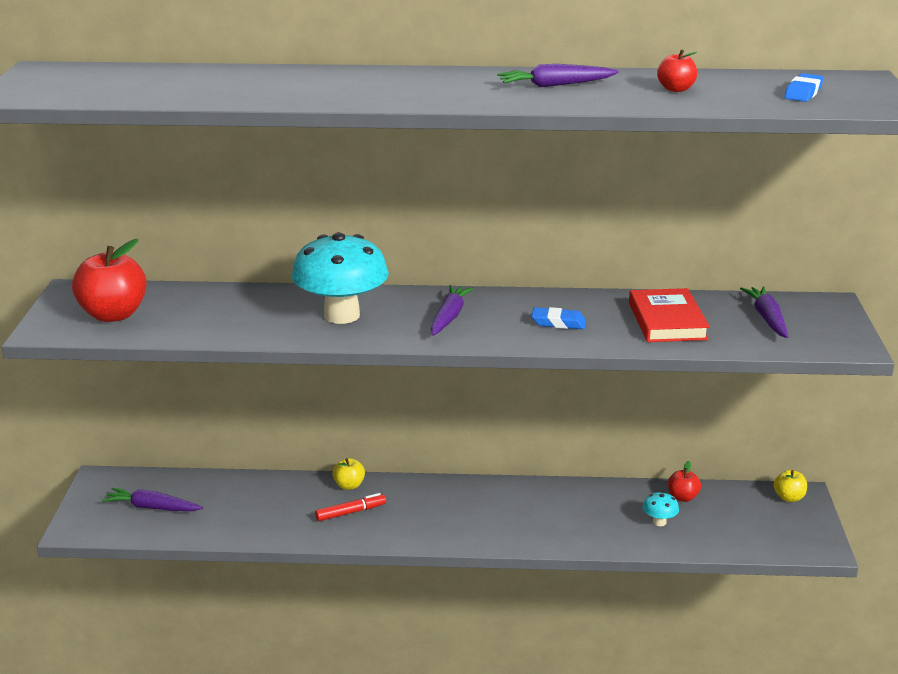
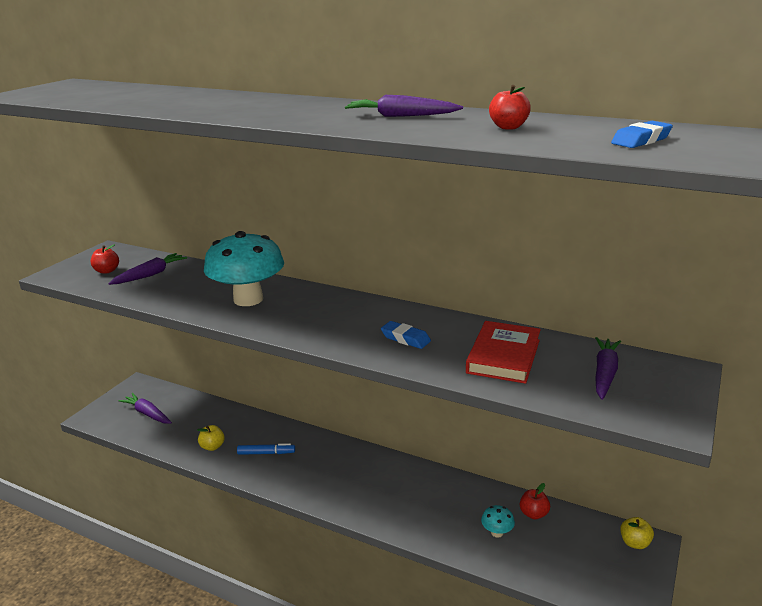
camera: 25 degrees right, 0 degrees up
(113, 315) = (107, 271): red apple -> red apple, size x0.50
(349, 485) = (283, 430): yellow apple -> yellow apple (212, 446)
(350, 512) = (266, 453): red marker -> blue marker
(449, 317) = (324, 316): purple carrot -> purple carrot (150, 275)

